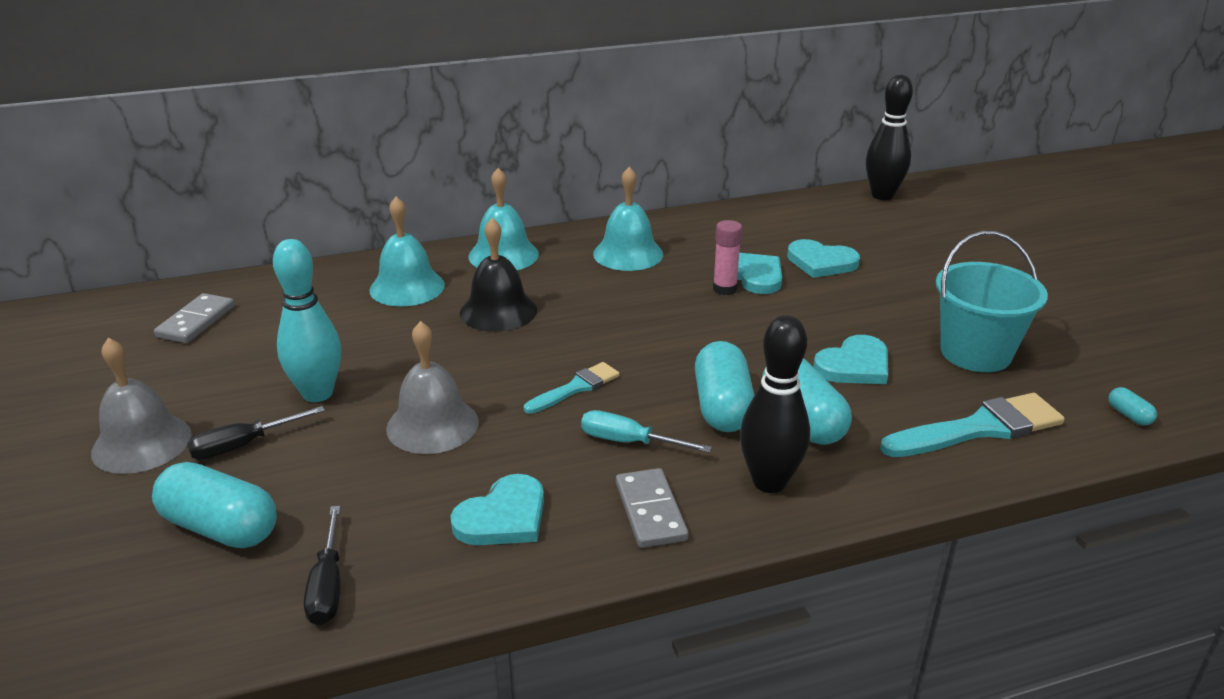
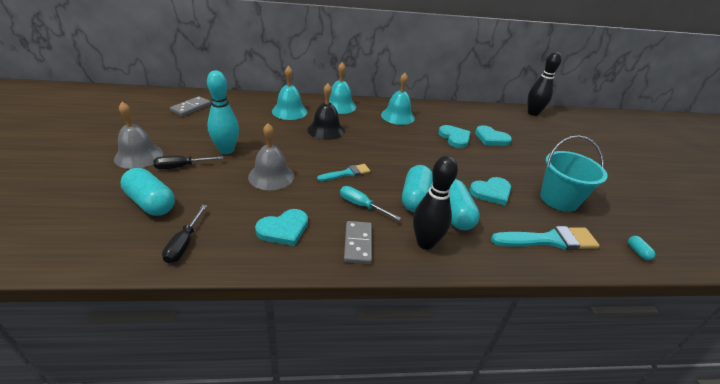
camera: 10 degrees right, 5 degrees up
(724, 289) = (438, 141): pink glue stick -> none

